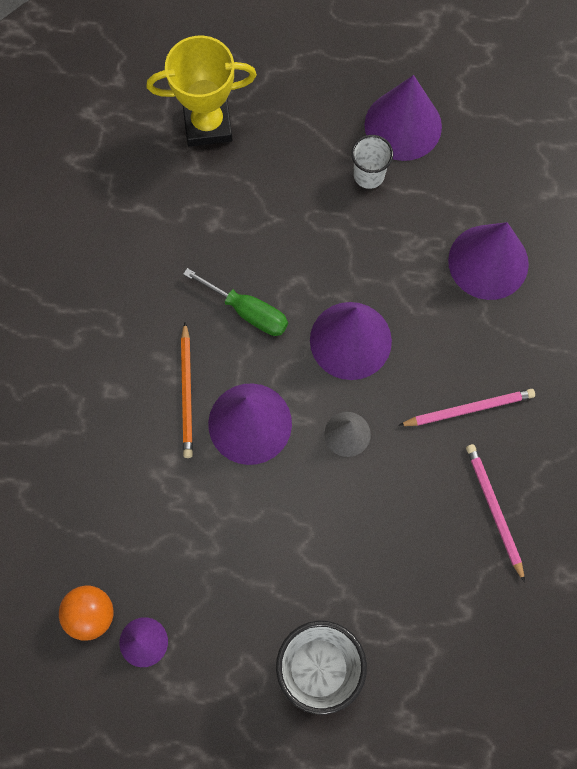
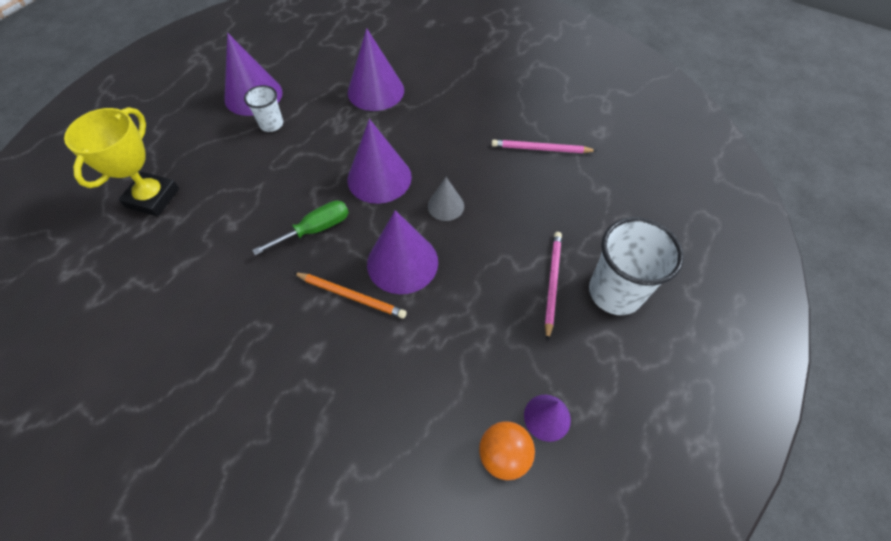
camera: 65 degrees left, 15 degrees down
(468, 409) = (466, 136): pink pencil -> pink pencil (552, 283)

